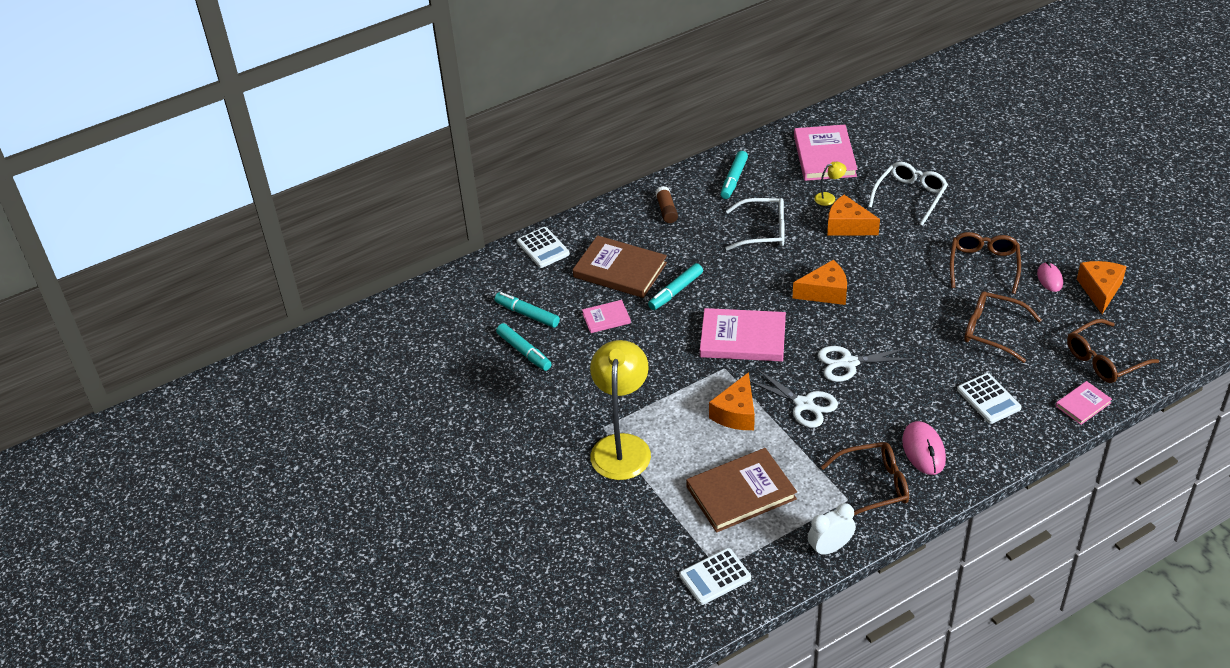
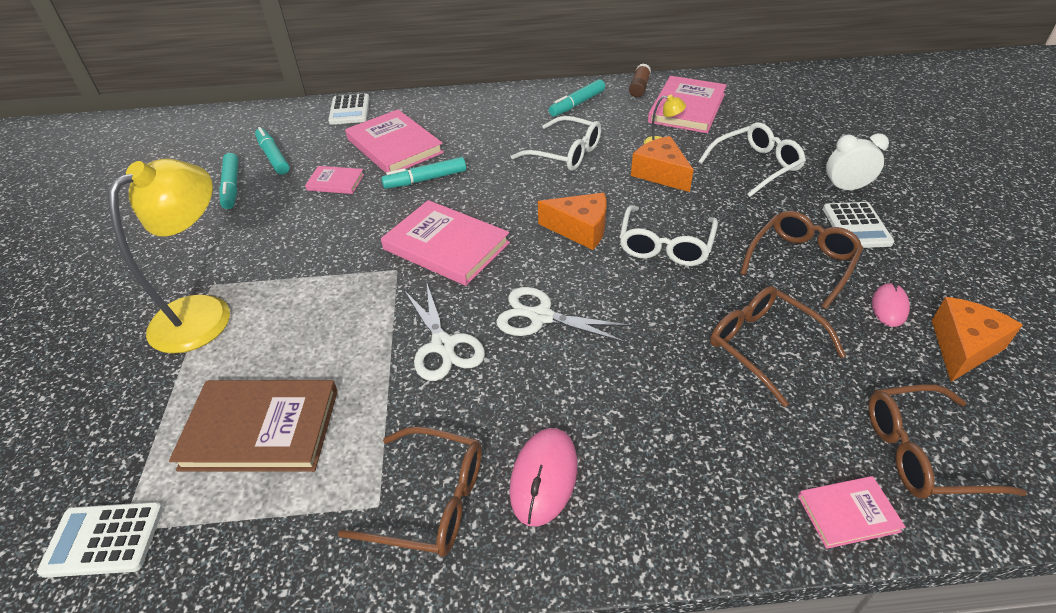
camera: 25 degrees right, 0 degrees up
(620, 270) = (394, 146): brown book -> pink book
(666, 210) = (489, 111): brown glue stick -> brown glue stick (639, 87)
(736, 413) = (358, 325): orange cheese -> none
(830, 548) = (283, 575): white clock -> white clock (845, 188)
(890, 283) = (665, 245): none -> white glasses
(988, 399) = (696, 440): white calculator -> white calculator (856, 226)

